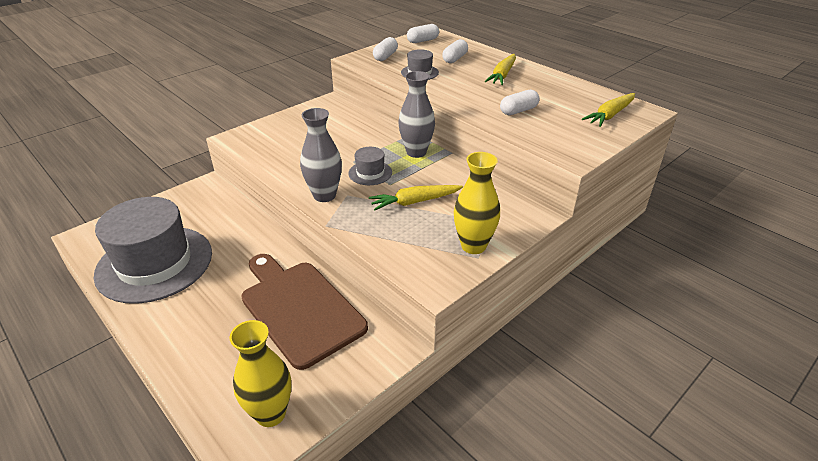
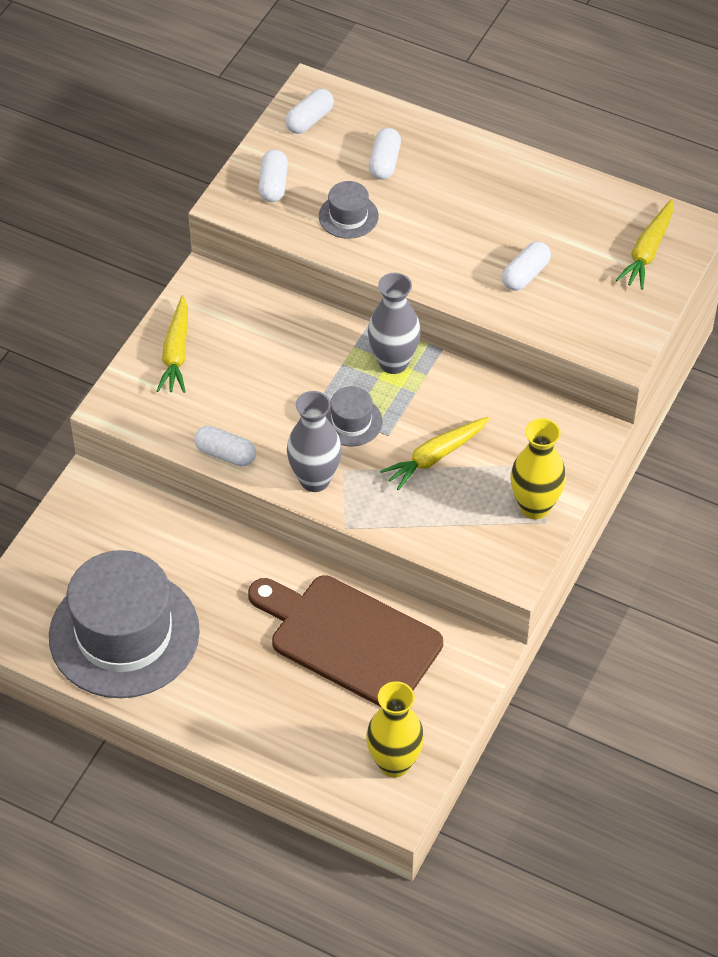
camera: 20 degrees left, 15 degrees up
(278, 171) = (225, 454): none -> white capsule
(502, 75) = (473, 190): yellow carrot -> yellow carrot (176, 353)

